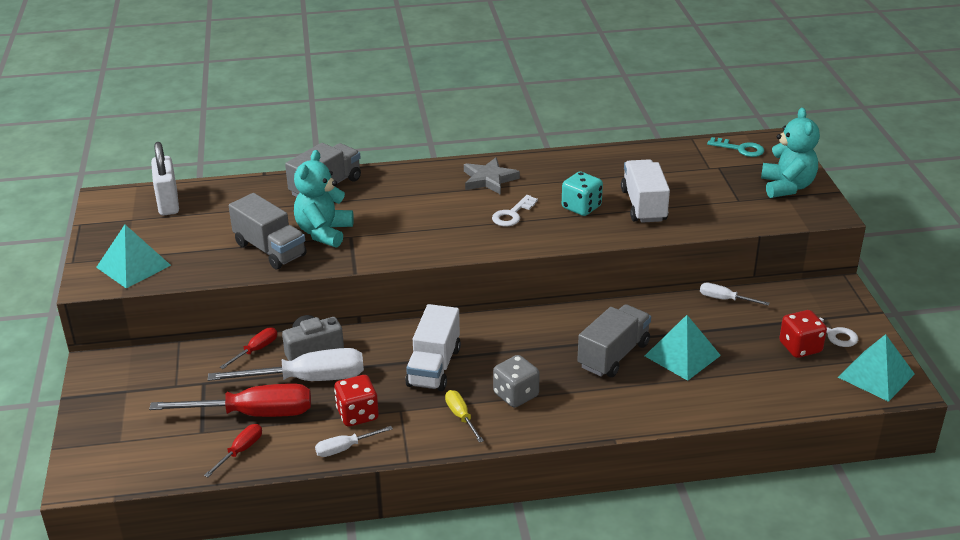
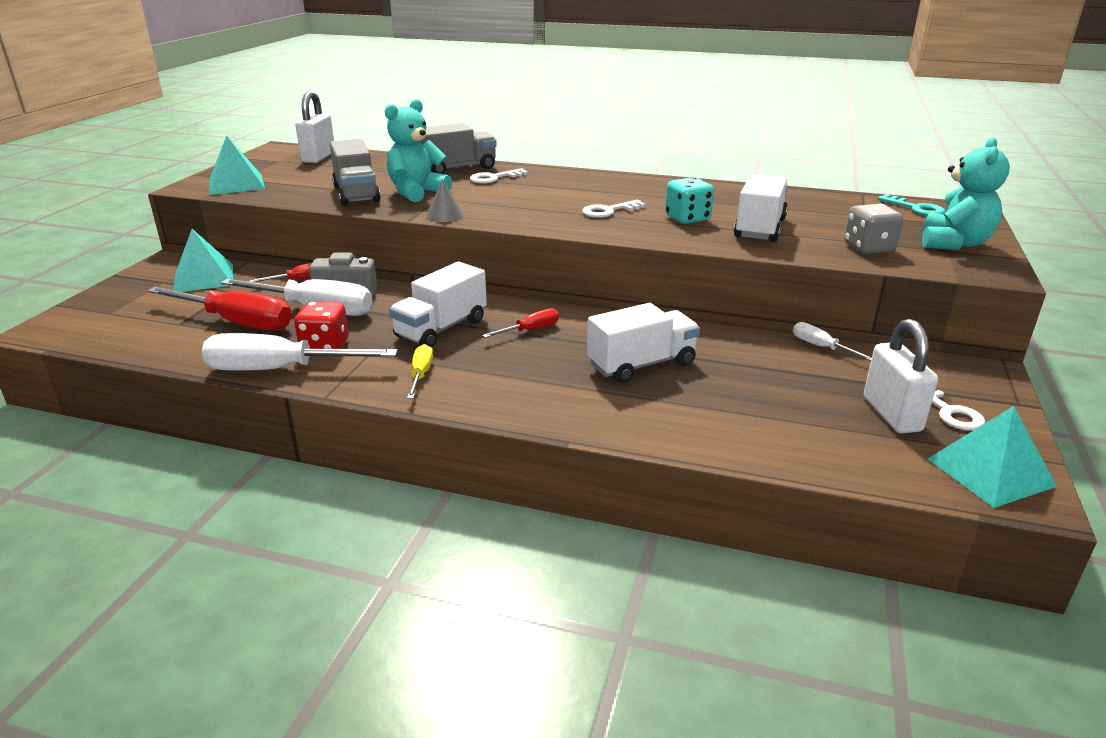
camera: 25 degrees right, 5 degrees down
(240, 451) = (189, 346): red screwdriver -> red screwdriver (530, 330)
(345, 448) = (279, 369): white screwdriver -> white screwdriver, size x2.04
(374, 193) = (494, 178): none -> white key
(381, 257) = (444, 215): none -> grey cone
(489, 179) = (612, 187): grey star -> none
(516, 395) = (498, 371): grey dice -> grey dice (868, 248)
(613, 355) = (641, 364): grey truck -> white truck
(682, 355) = (725, 384): turquoise pyramid -> turquoise pyramid (203, 278)
(800, 347) = (891, 414): red dice -> white padlock

